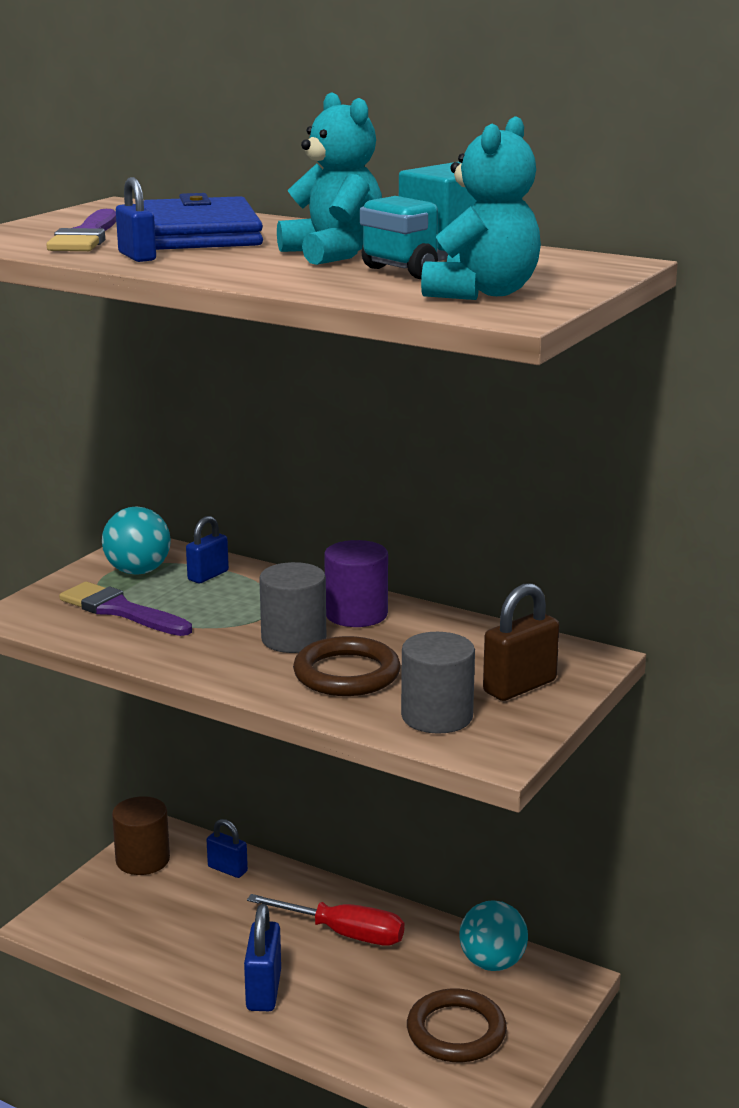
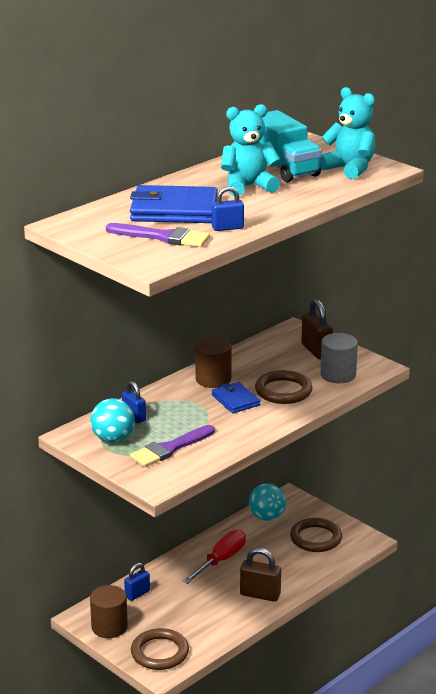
camera: 75 degrees left, 5 degrees up
(91, 915) = (160, 652): none -> brown ring
(264, 990) = (260, 594): blue padlock -> brown padlock
(293, 639) = (235, 400): grey cylinder -> blue wallet
(356, 614) = (213, 379): purple cylinder -> brown cylinder

